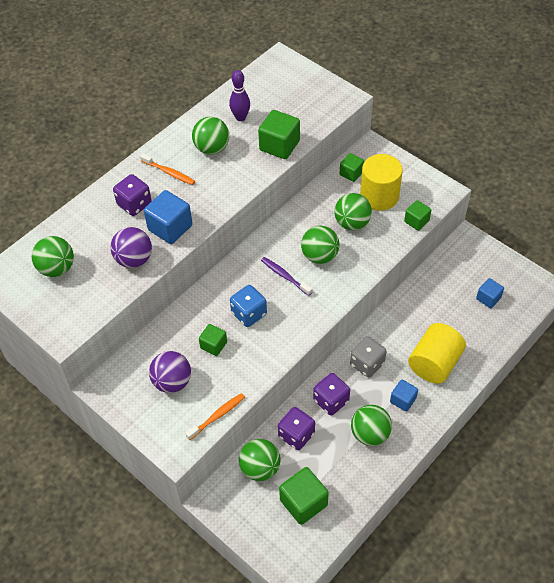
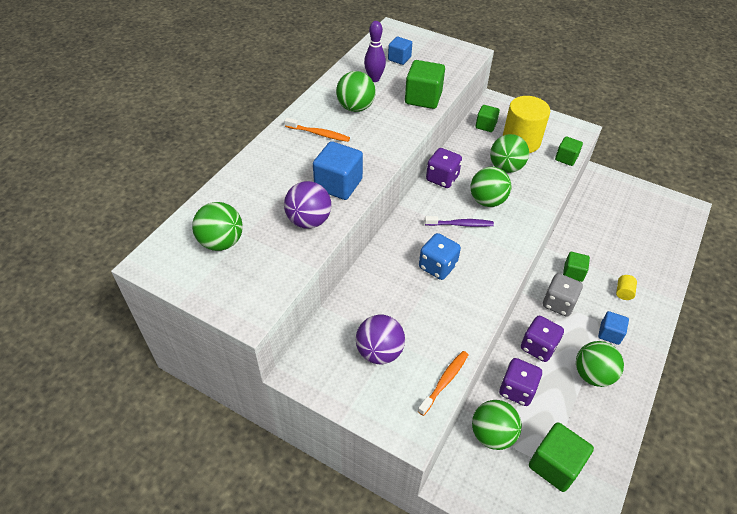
camera: 15 degrees left, 5 degrees down
(134, 204) = (291, 167): purple dice -> purple dice (442, 178)
(213, 345) = (411, 304): green cube -> green cube (573, 273)
(285, 276) = (460, 224): purple toothbrush -> purple toothbrush turned 150 degrees clockwise
(434, 363) = (623, 292): yellow cylinder -> yellow cylinder, size x0.41
(488, 298) = (644, 225): blue cube -> blue cube (399, 58)

